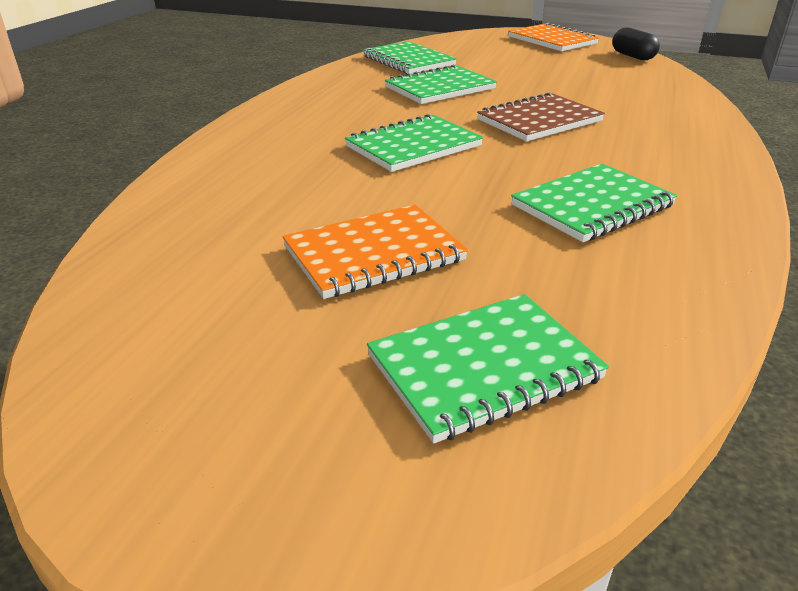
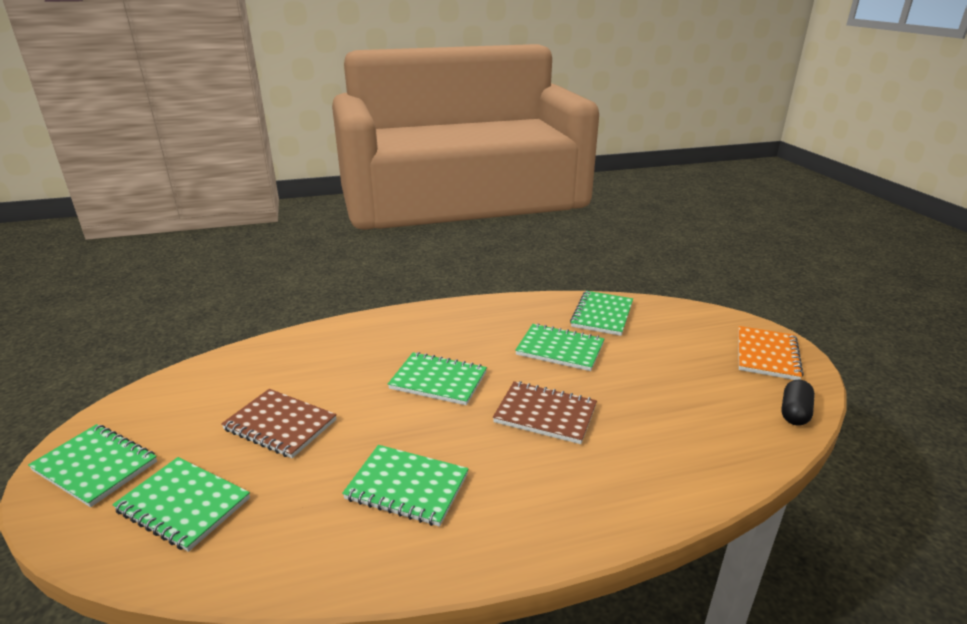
camera: 55 degrees right, 5 degrees down
(260, 460) = (95, 466): none -> green notebook
(374, 254) = (280, 425): orange notebook -> brown notebook

